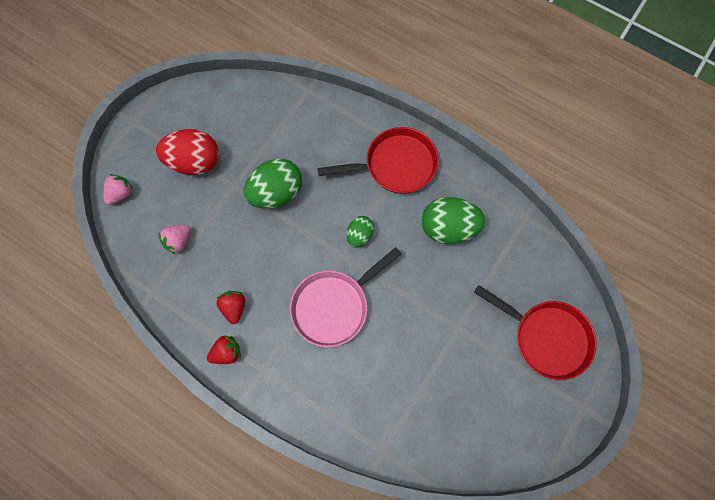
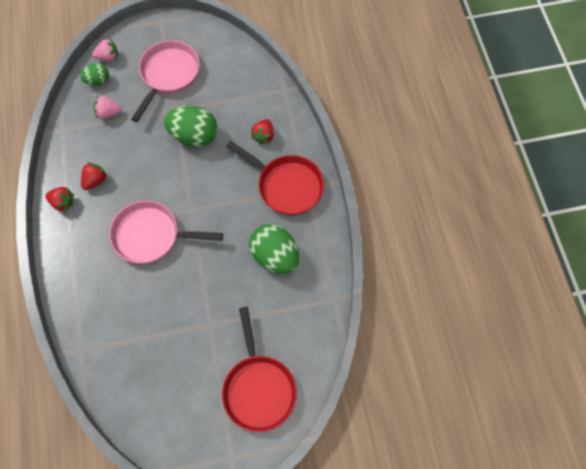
camera: 45 degrees right, 5 degrees down
(194, 162) = (168, 75): red egg -> pink pan
(333, 142) = (263, 136): none -> red strawberry
(359, 235) = (214, 208): green egg -> green egg (98, 81)

